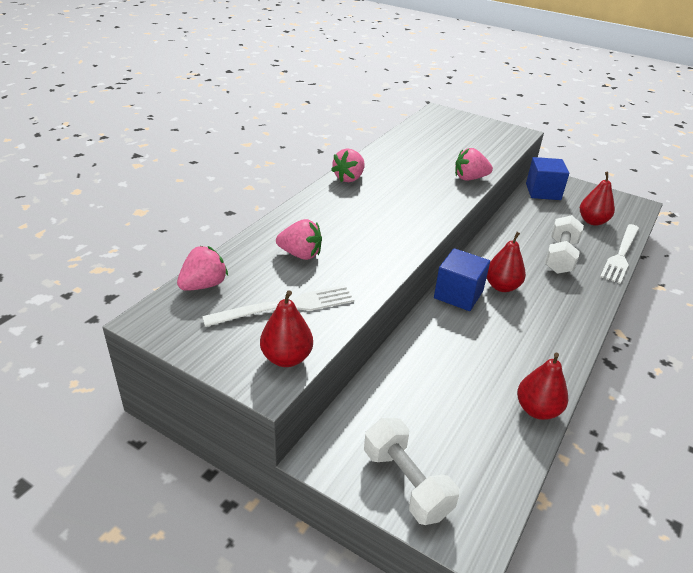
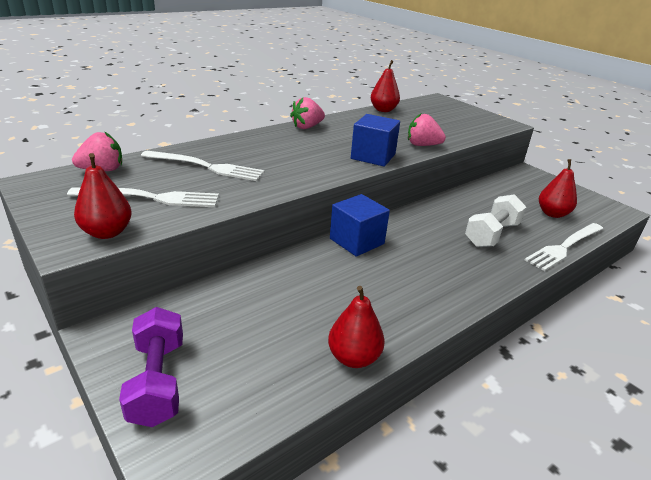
camera: 20 degrees right, 5 degrees down
(300, 254) = (206, 167): pink strawberry -> white fork
(406, 483) = (157, 381): white dumbbell -> purple dumbbell
(502, 286) = (407, 245): red pear -> red pear (383, 110)
(543, 192) = (515, 181): blue cube -> blue cube (373, 156)

